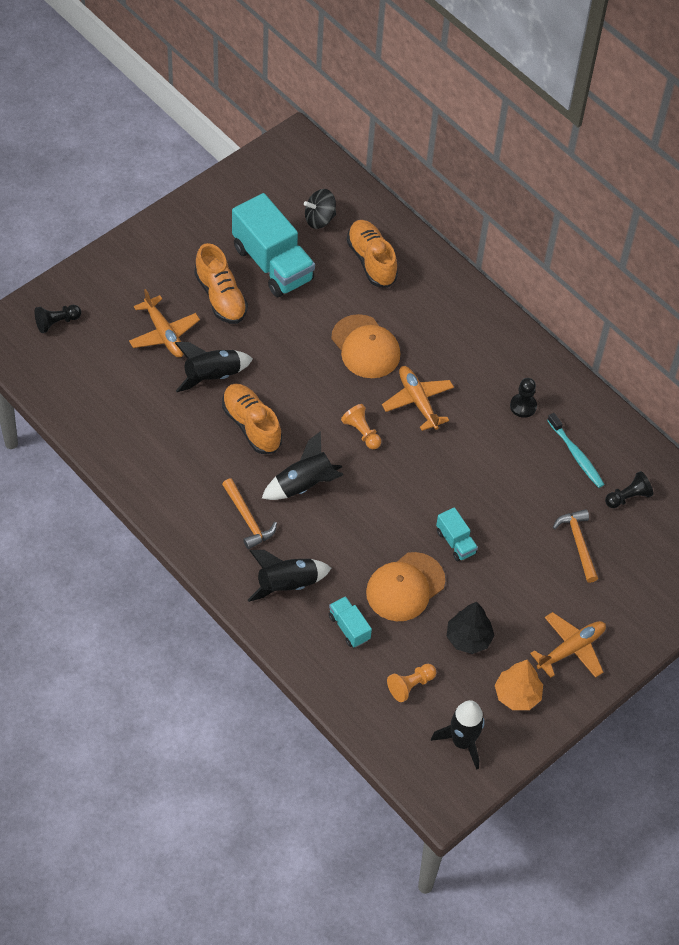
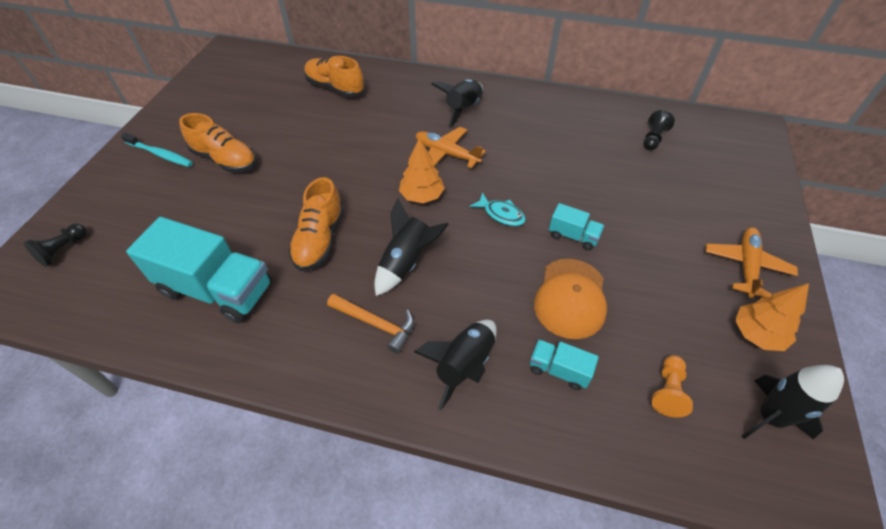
camera: 30 degrees left, 5 degrees down
(164, 334) = (186, 209): orange plane -> none
(212, 376) = (255, 219): black rocket -> black rocket (463, 109)
(251, 425) = (319, 240): orange shoe -> orange shoe turned 105 degrees counterclockwise
(273, 264) = (257, 120): turquoise truck -> turquoise truck (217, 289)
(319, 219) = (275, 81): black spinning top -> none
(362, 432) = (421, 196): orange pawn -> orange tree
(365, 347) = (374, 139): orange cap -> none
(414, 488) = (501, 214): none -> turquoise fish
(468, 638) = (665, 309): black tree -> none
(523, 406) = (524, 121): black pawn -> none
(576, 455) = (591, 131): turquoise toothbrush -> turquoise toothbrush (160, 154)
(578, 543) = (658, 185): orange hammer -> none

